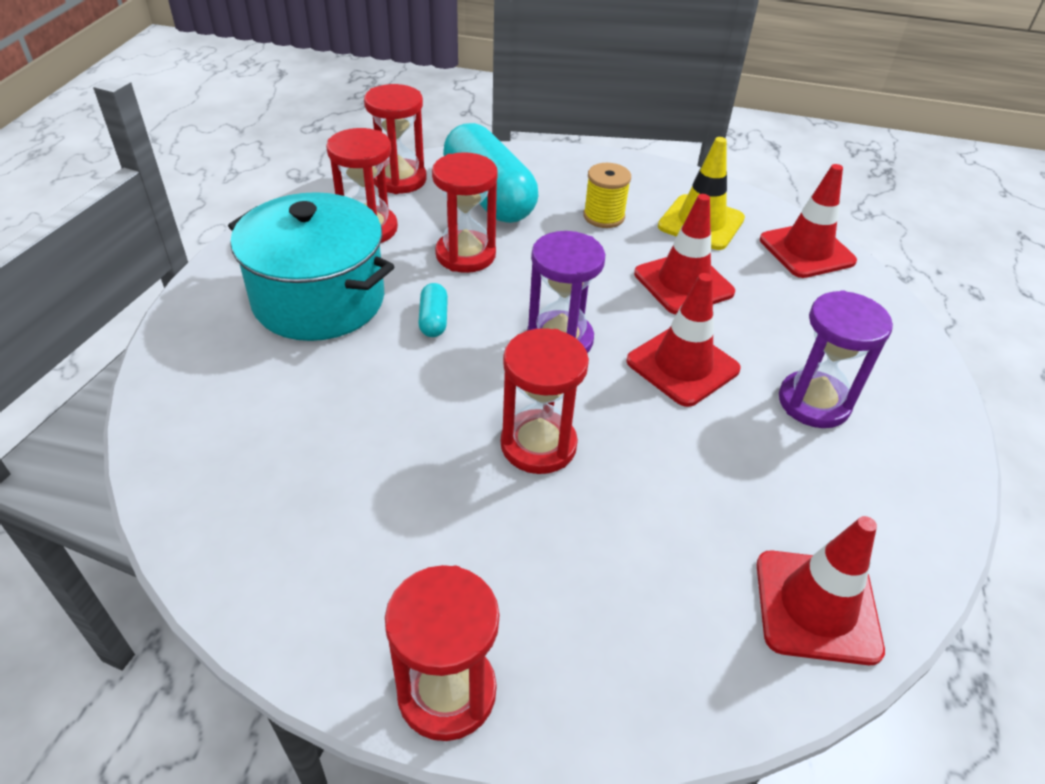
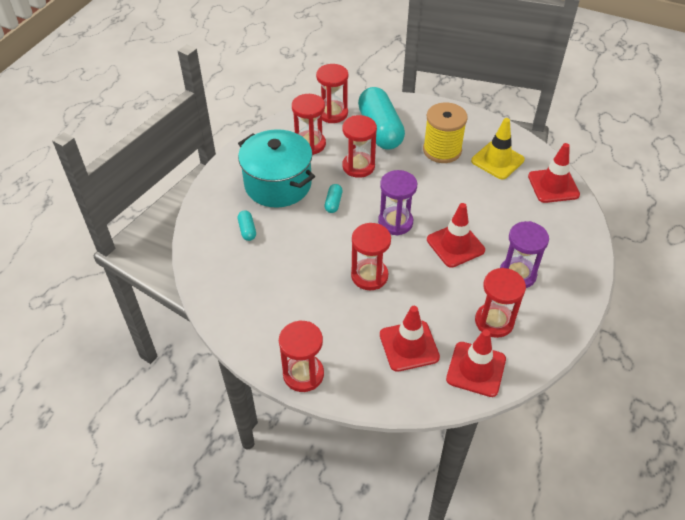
camera: 15 degrees right, 5 degrees up
(268, 389) = (247, 230): none -> turquoise capsule
(604, 216) = (442, 150): yellow spool -> yellow spool, size x1.63
(683, 283) = (473, 198): red traffic cone -> red traffic cone (409, 346)
(810, 498) = (494, 321): none -> red hourglass

